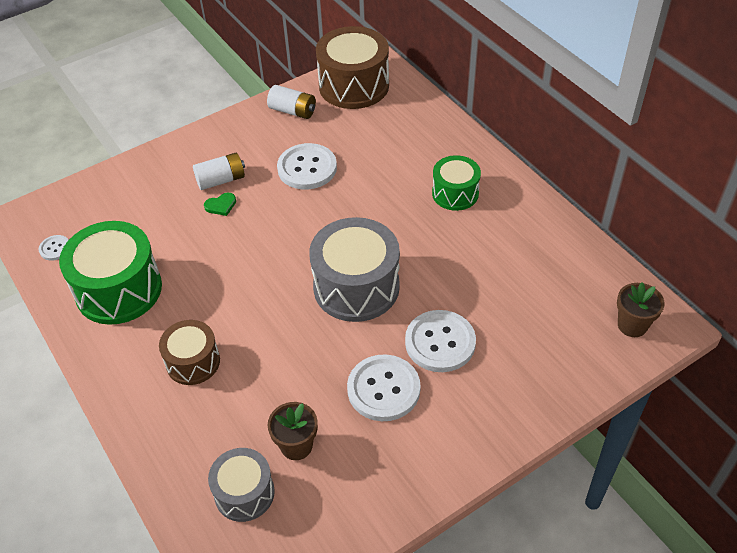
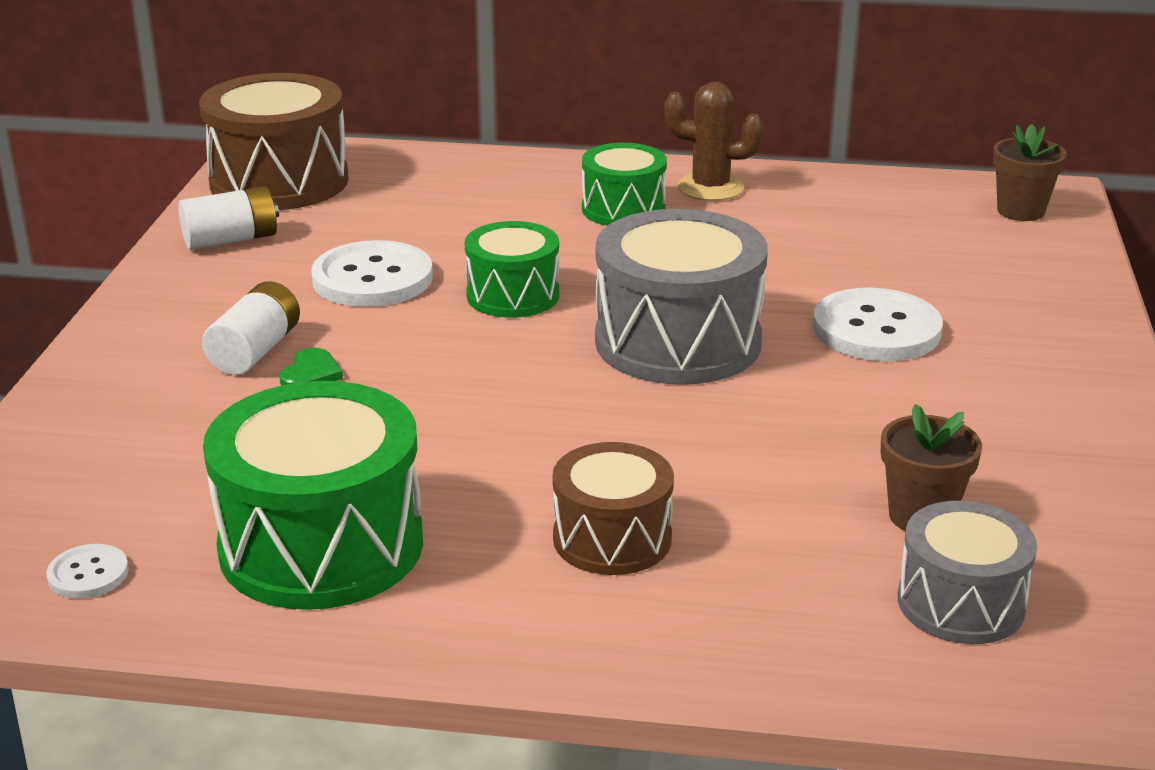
camera: 50 degrees left, 20 degrees down
(339, 214) = (513, 295): none -> green drum
(383, 389) = (904, 403): white button -> none
(512, 205) = (710, 188): none -> brown cactus

